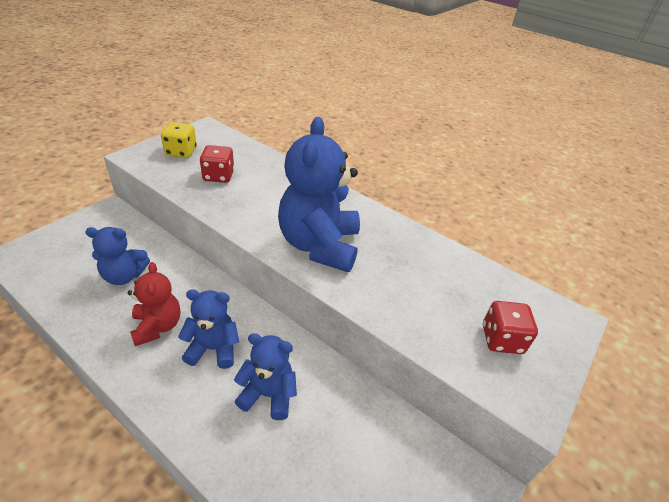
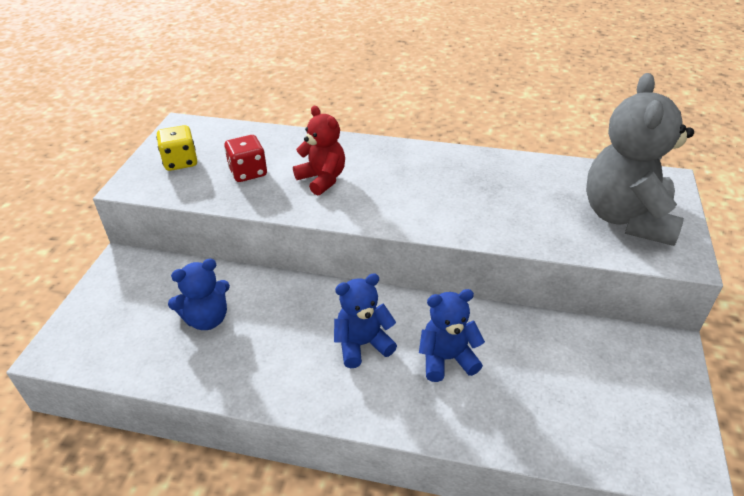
camera: 20 degrees left, 0 degrees up
(157, 326) = (289, 349): red teddy bear -> red teddy bear (322, 179)
(319, 245) = (411, 201): blue teddy bear -> none
(502, 339) = (626, 218): red dice -> grey teddy bear

